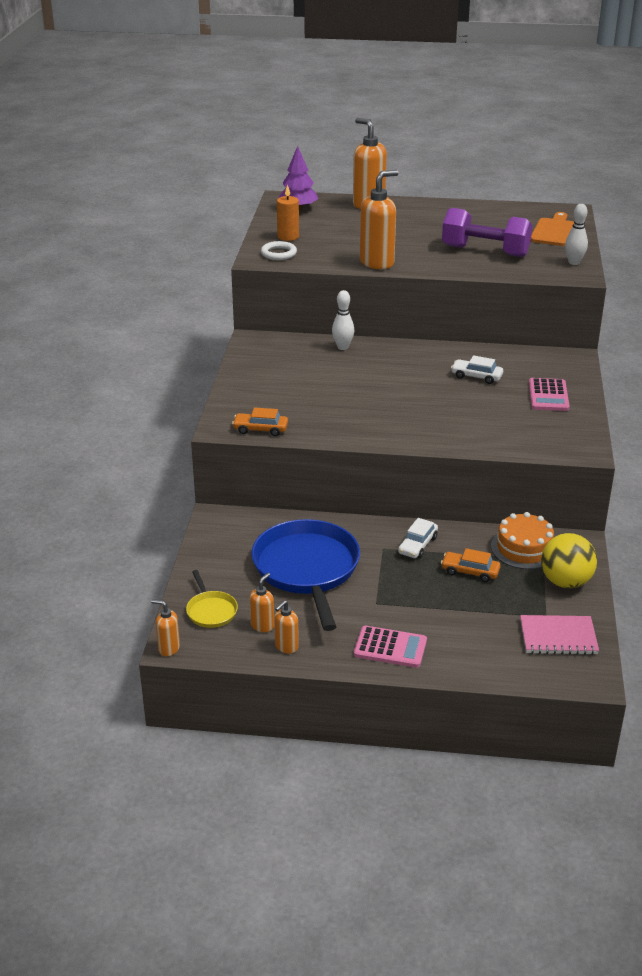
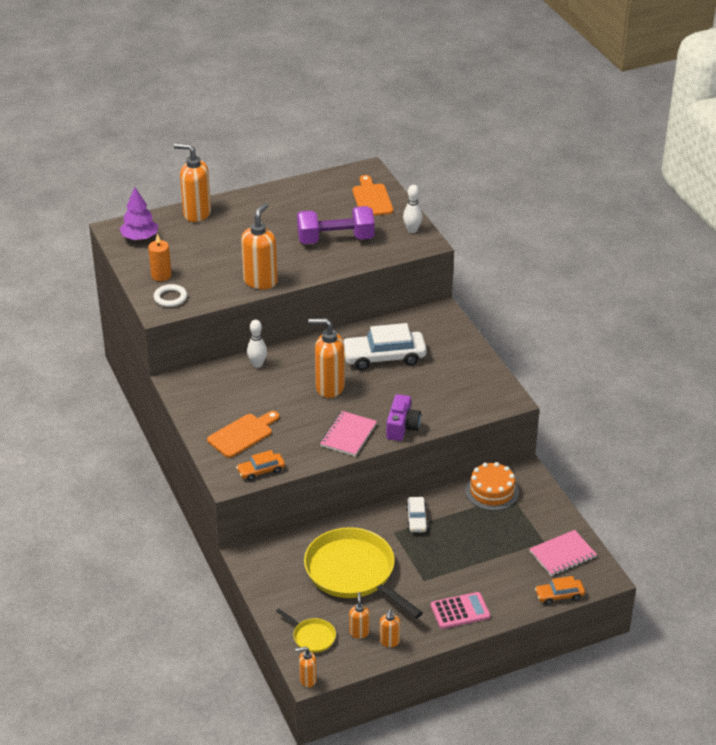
camera: 30 degrees left, 5 degrees up
(273, 395) = (242, 434): none -> orange cutting board
(307, 569) = (353, 572): blue pan -> yellow pan
(377, 428) = (348, 435): none -> pink notebook
(396, 384) = (329, 387): none -> orange soap dispenser
(441, 438) = (402, 427): none -> purple camera
(470, 572) = (469, 526): orange car -> orange car (559, 595)
(476, 376) = (383, 357): white car -> white car, size x1.91
(548, 395) = (449, 357): pink calculator -> none
(565, 582) = (538, 508): yellow ball -> none

